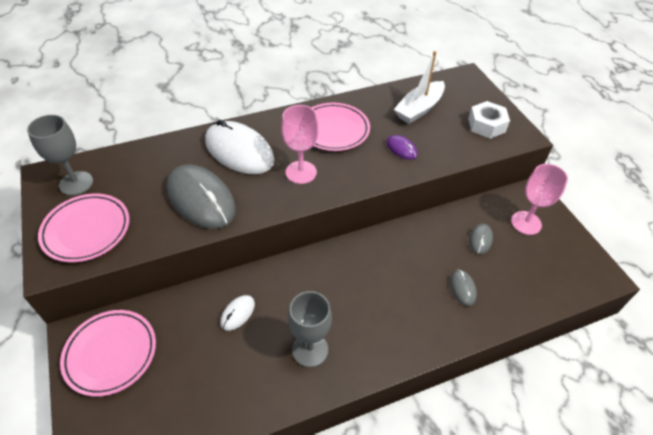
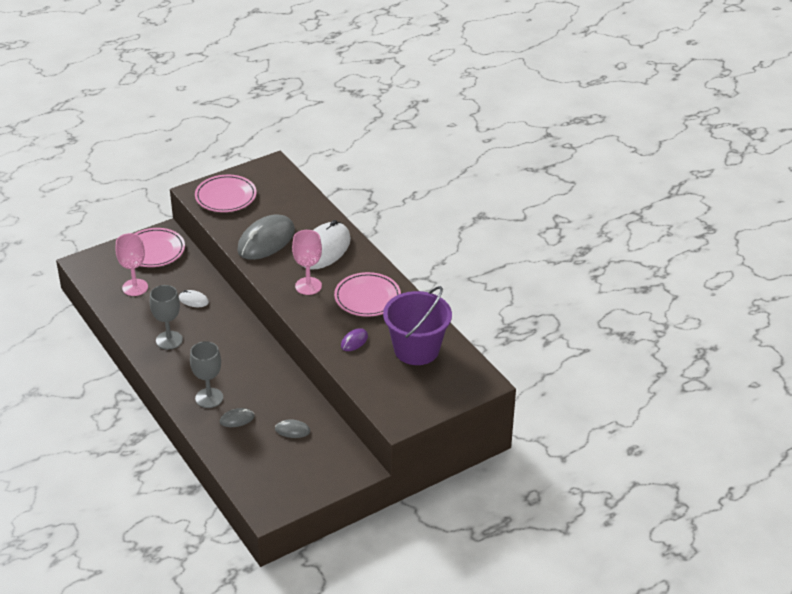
camera: 80 degrees right, 10 degrees down
(76, 183) = (268, 179): grey goblet -> grey goblet (209, 398)
(419, 109) = (416, 349): white boat -> purple bucket
(486, 125) = (406, 397): white nut -> none
(526, 223) = (320, 462): pink goblet -> pink goblet (135, 287)

